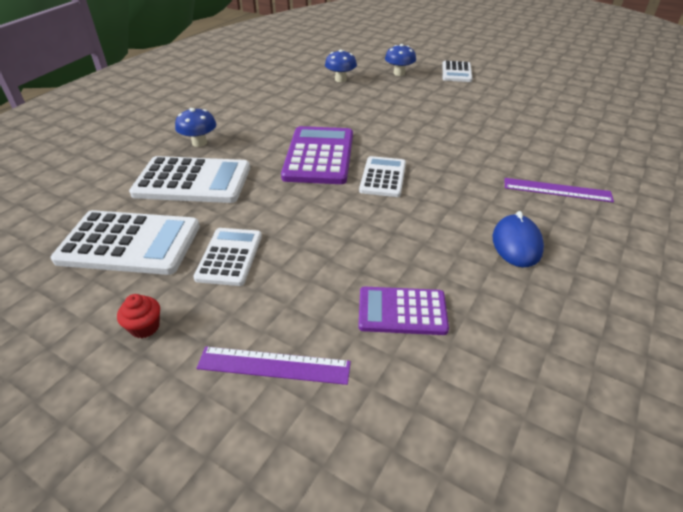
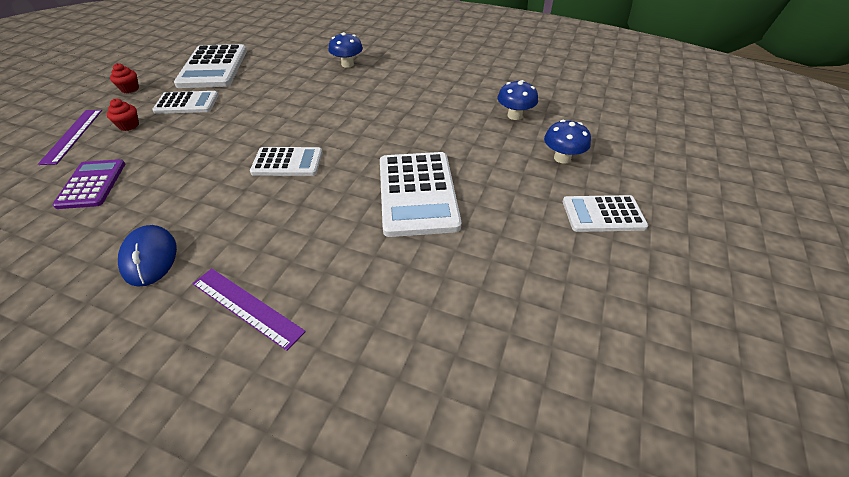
camera: 80 degrees right, 5 degrees up
(193, 181) = (287, 73): white calculator -> white calculator (417, 193)
(268, 304) = (129, 125): none -> red cupcake
(319, 156) = (328, 122): purple calculator -> none
(516, 244) = (150, 258): blue mouse -> blue mouse turned 75 degrees clockwise
(557, 190) = (247, 307): purple ruler -> purple ruler turned 60 degrees counterclockwise

